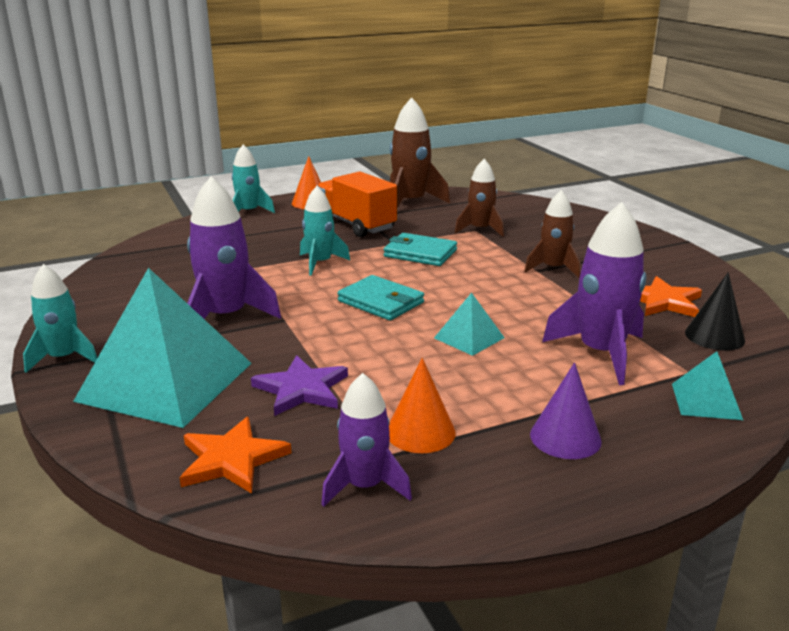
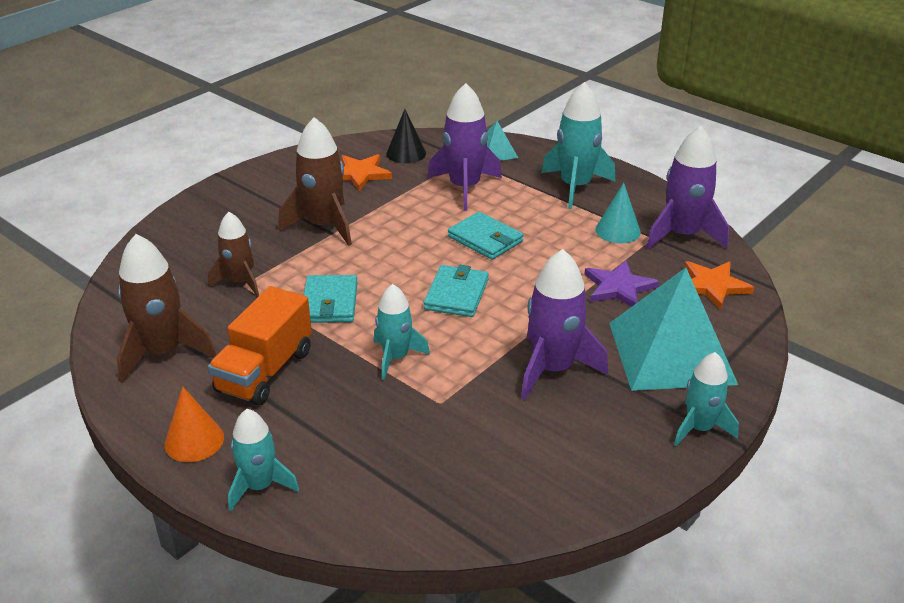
camera: 115 degrees left, 10 degrees up
(364, 486) = (683, 235): purple rocket -> purple rocket, size x1.56
(420, 432) = (618, 231): orange cone -> turquoise cone
(469, 338) = (485, 239): turquoise pyramid -> turquoise wallet
(553, 268) = (324, 226): brown rocket -> brown rocket, size x1.56
(565, 437) = (575, 187): purple cone -> turquoise rocket

